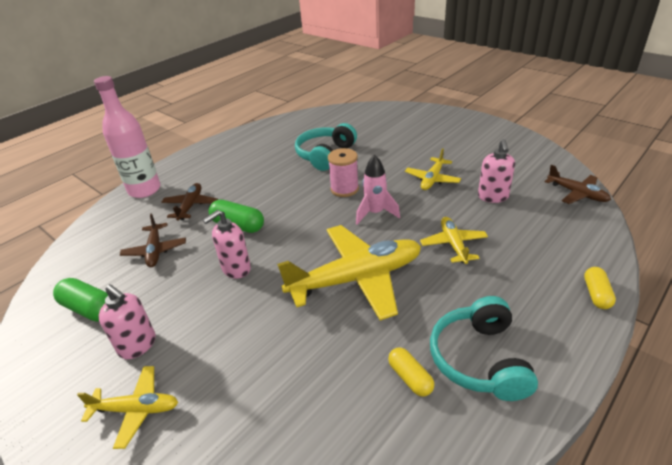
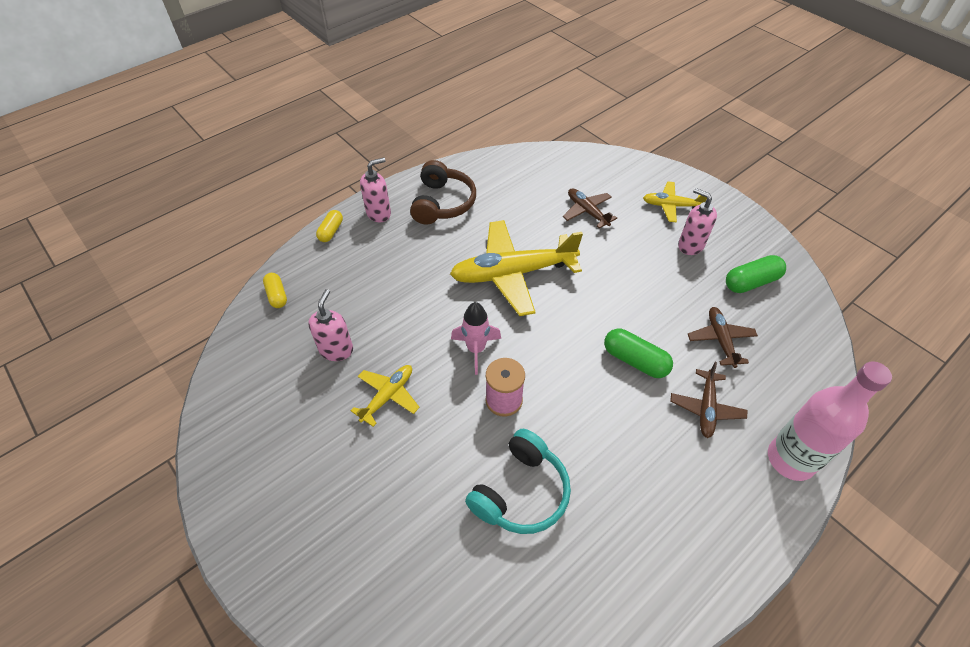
camera: 175 degrees left, 15 degrees up
(90, 309) = (751, 282): green capsule -> green capsule turned 60 degrees counterclockwise
(236, 269) = (626, 302): pink soap dispenser -> pink soap dispenser (379, 213)
(410, 378) = (491, 199): yellow capsule -> yellow capsule (277, 295)
(453, 244) = (413, 294): yellow plane -> none
(479, 359) = (442, 203): turquoise headphones -> brown headphones
(577, 193) = (246, 337): brown plane -> brown plane (587, 211)

